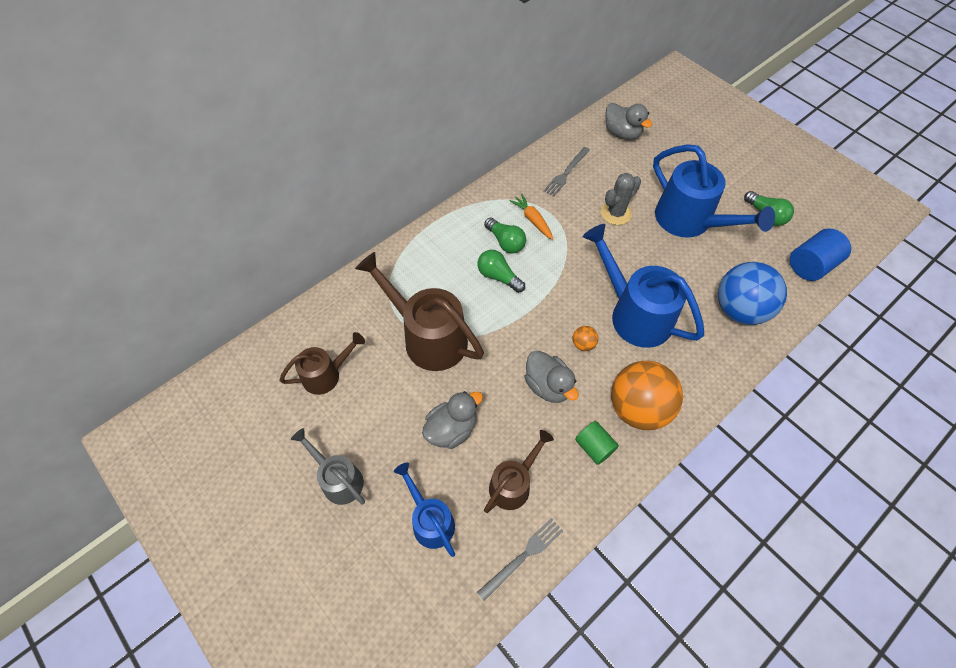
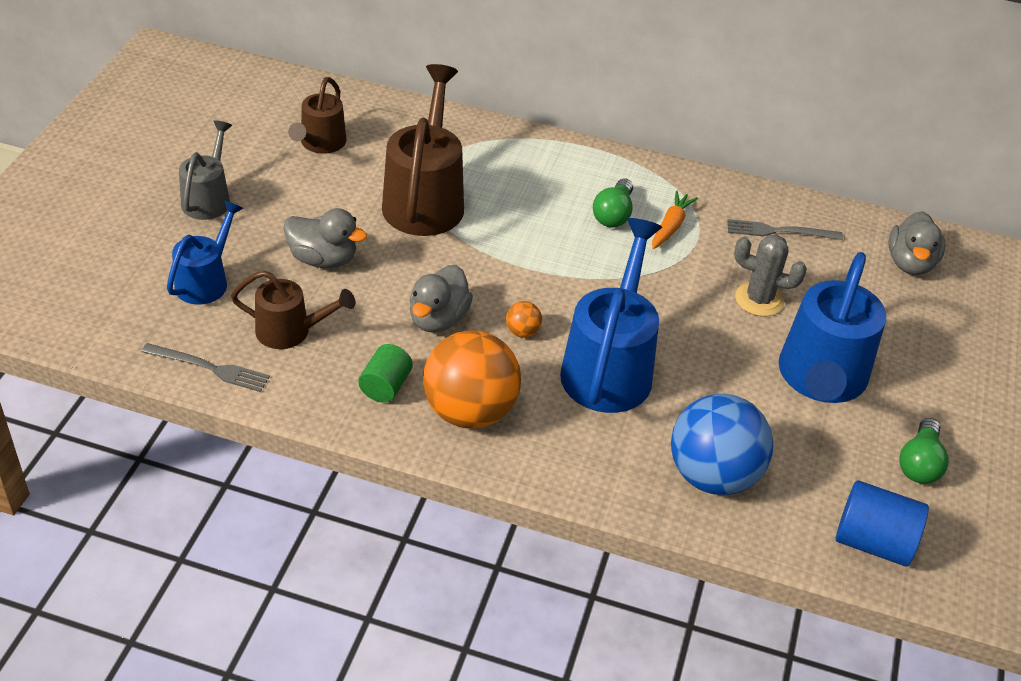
camera: 55 degrees right, 15 degrees down
(327, 374) = (320, 144): brown watering can -> brown watering can turned 75 degrees clockwise
(498, 276) = (557, 226): green light bulb -> none

